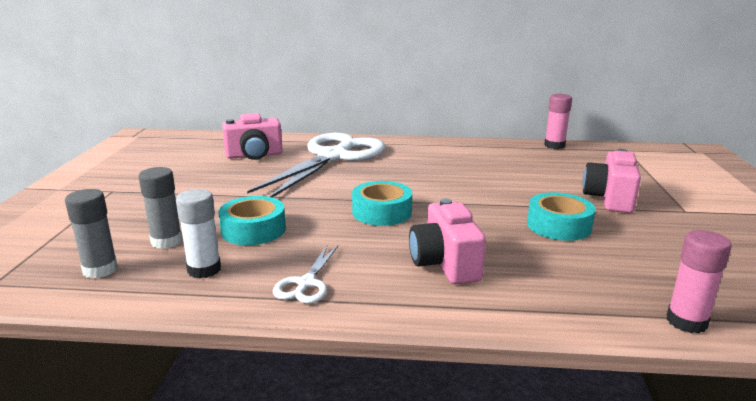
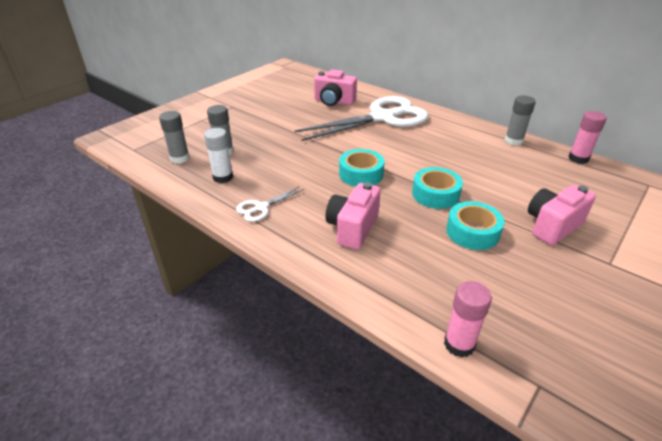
camera: 35 degrees right, 15 degrees up
(253, 230) = (273, 160): turquoise tape -> turquoise tape (435, 194)
(486, 146) = (513, 141): none -> grey glue stick

